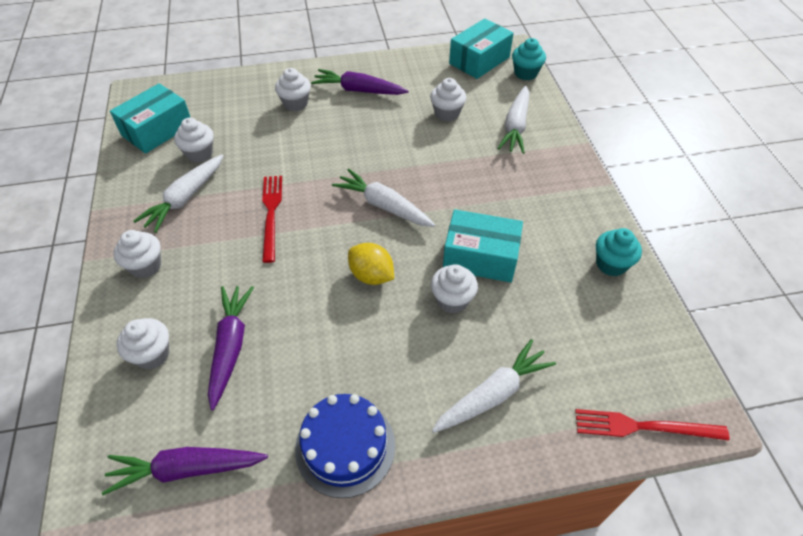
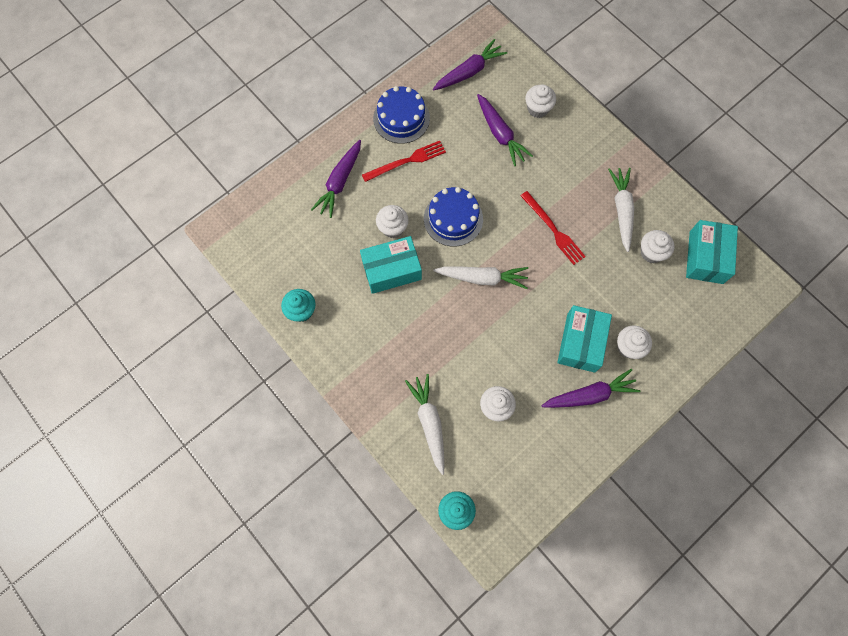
camera: 150 degrees right, 20 degrees up
(146, 266) = (595, 152): white cupcake -> none
(371, 275) = (453, 219): yellow lemon -> blue cake
(479, 60) = (510, 507): turquoise box -> turquoise box (581, 343)
(493, 394) = (340, 182): white carrot -> purple carrot
(644, 427) = (251, 205): red fork -> red fork (406, 161)

